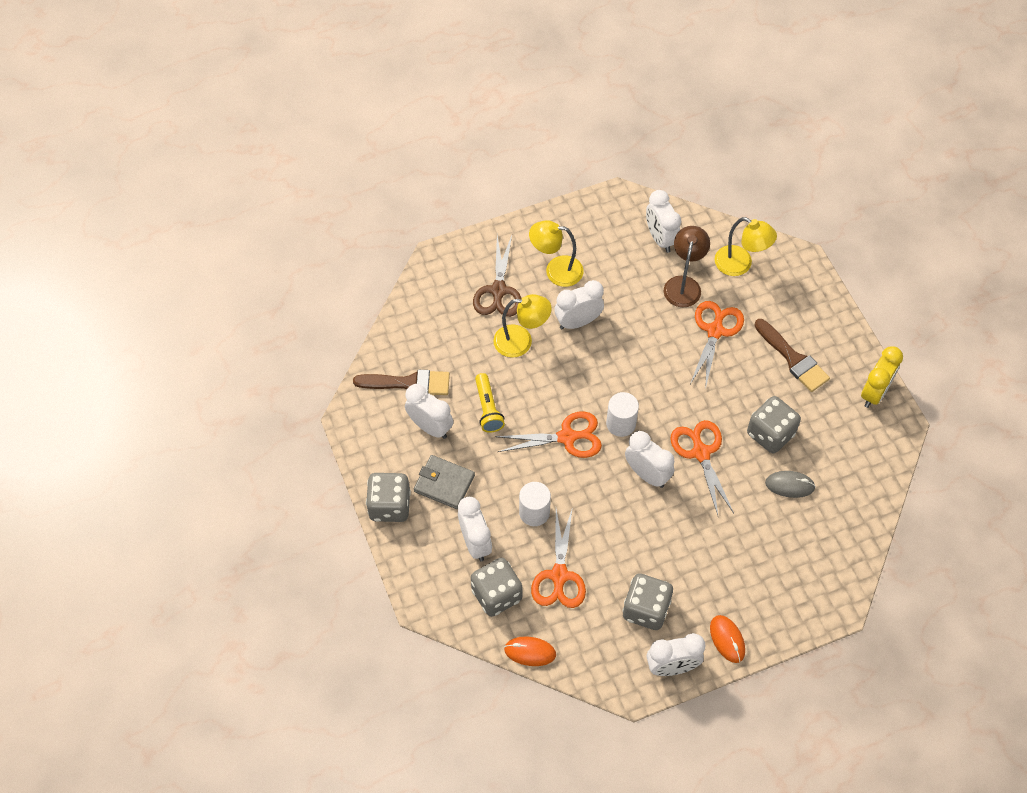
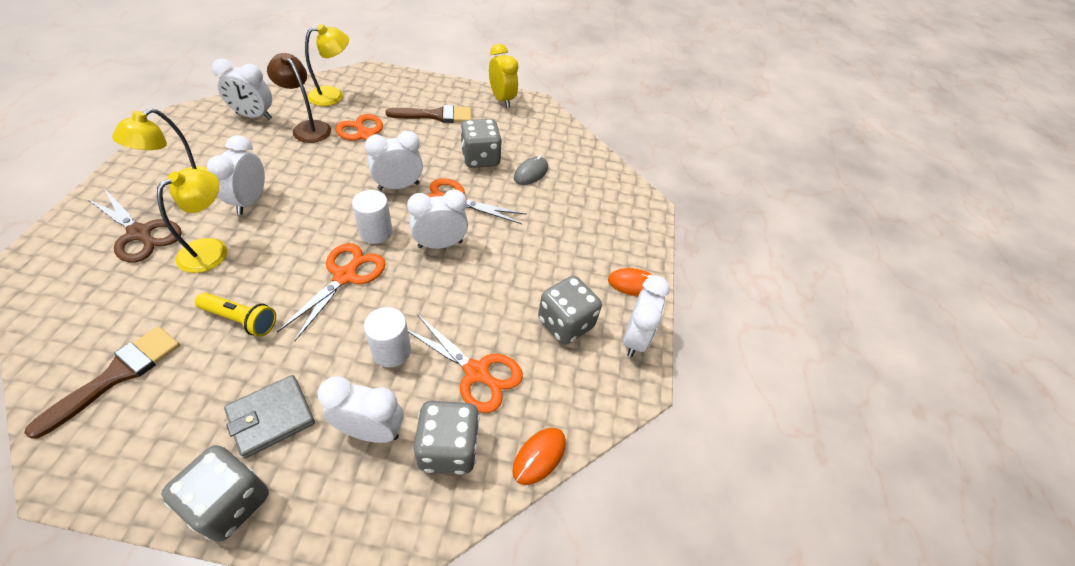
camera: 65 degrees left, 10 degrees down
(430, 427) = (192, 387): white clock -> white clock (398, 186)

